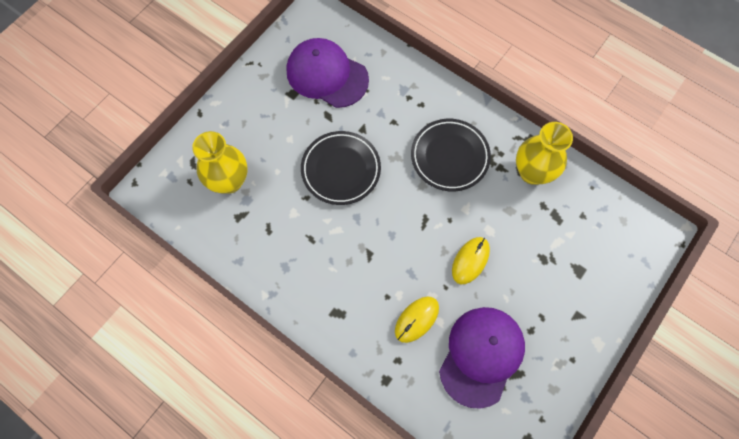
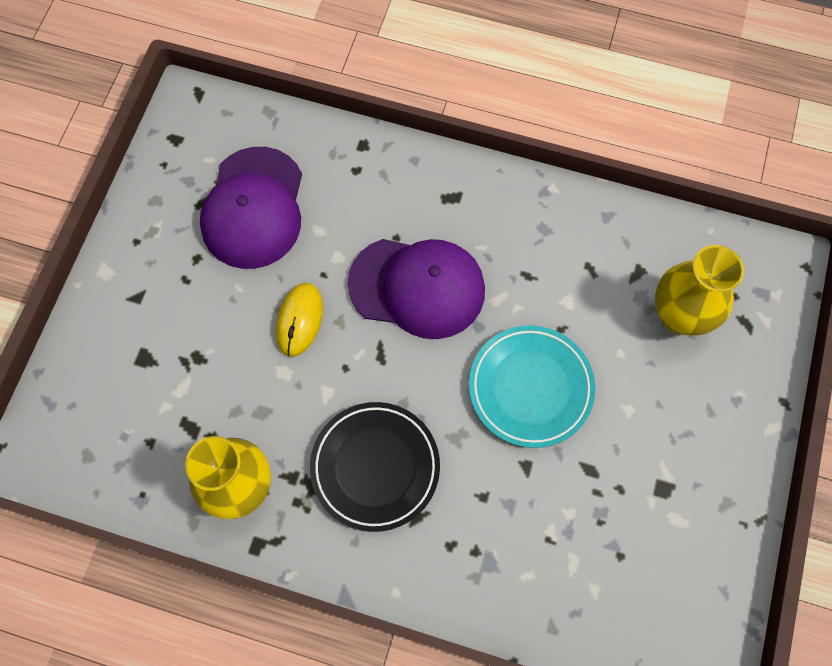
camera: 160 degrees right, 0 degrees up
(327, 75) = (625, 544): purple cap -> purple cap (417, 287)
(341, 170) = (530, 388): black plate -> turquoise plate
(416, 319) = (348, 223): yellow mouse -> none

